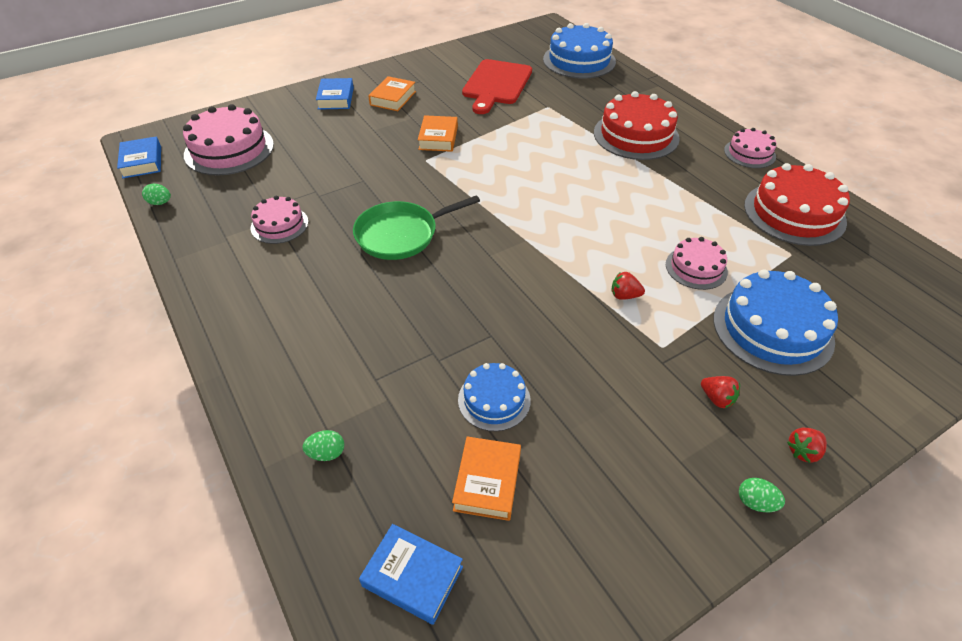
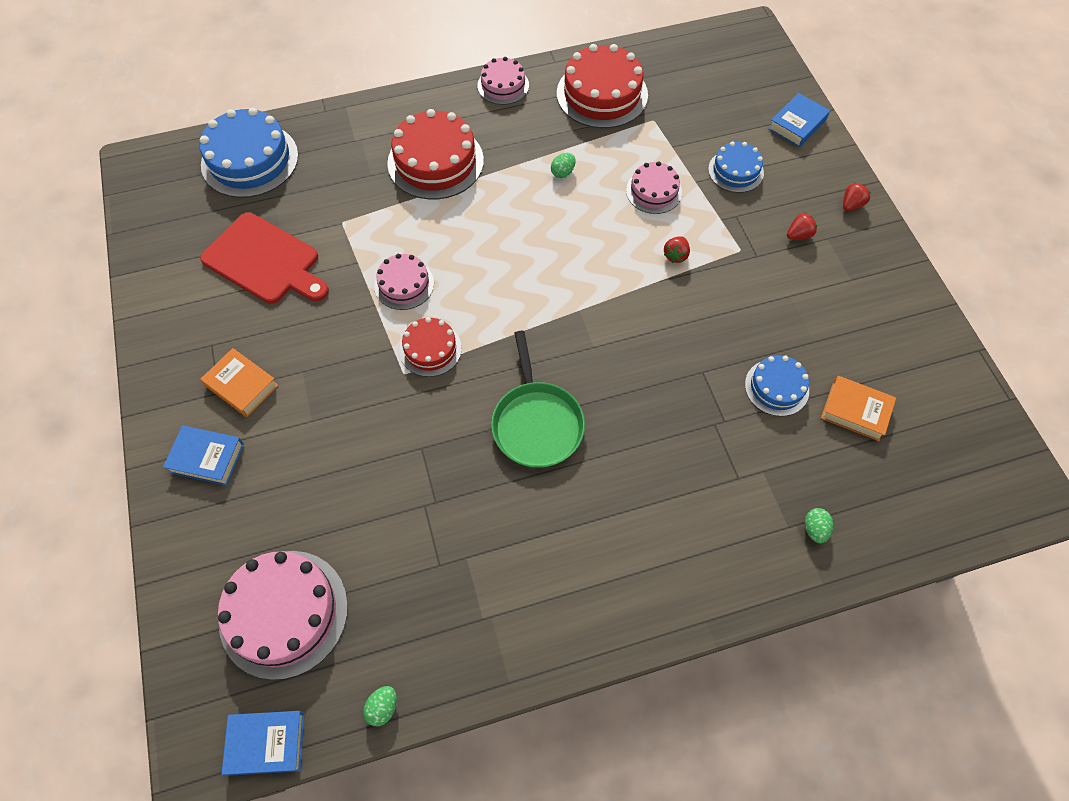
camera: 75 degrees left, 15 degrees up
(279, 225) = (479, 552): pink cake -> pink cake (404, 284)
(412, 576) = (929, 479): blue book -> blue book (797, 124)
(438, 138) = (362, 351): orange book -> none
(452, 168) = (430, 349): none -> red cake
(755, 502) = (888, 249): green egg -> green egg (563, 172)
(772, 329) = (735, 171): blue cake -> blue cake, size x0.57
(803, 451) = (851, 205): red strawberry -> red strawberry turned 120 degrees counterclockwise

